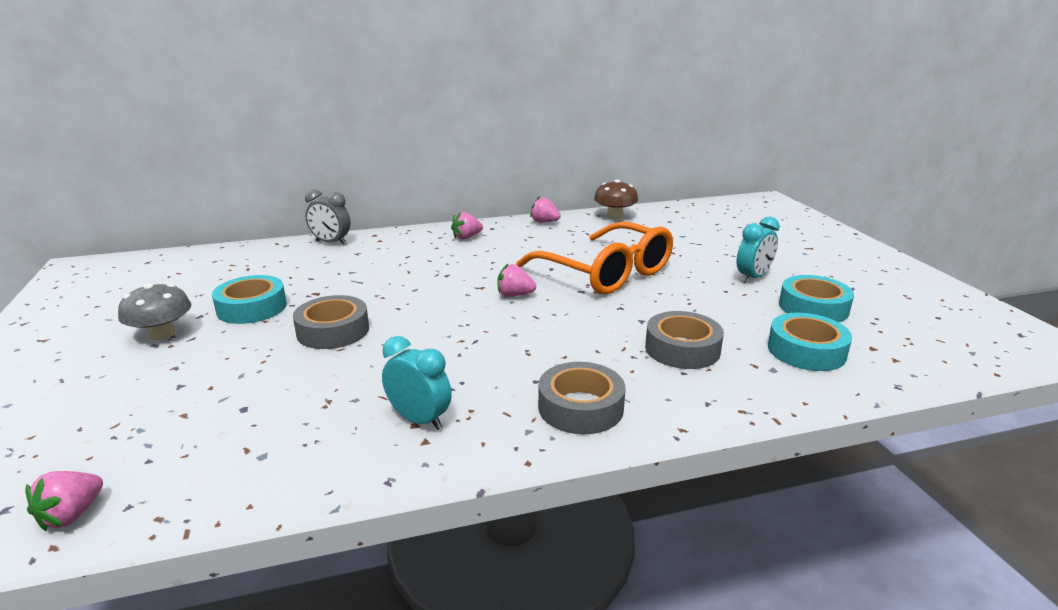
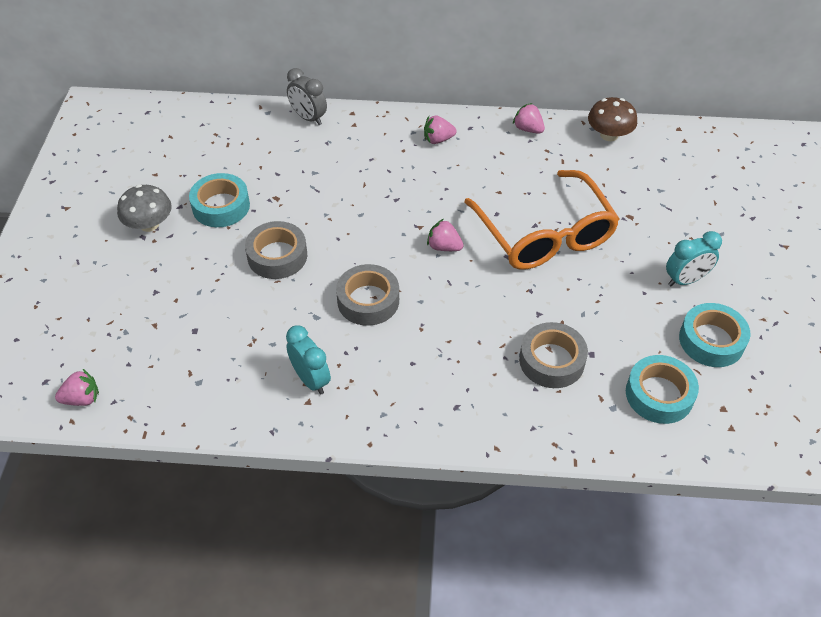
camera: 20 degrees right, 25 degrees up
(72, 515) = (82, 399): pink strawberry -> pink strawberry turned 150 degrees counterclockwise
(580, 407) = (432, 402): grey tape -> grey tape (368, 300)

